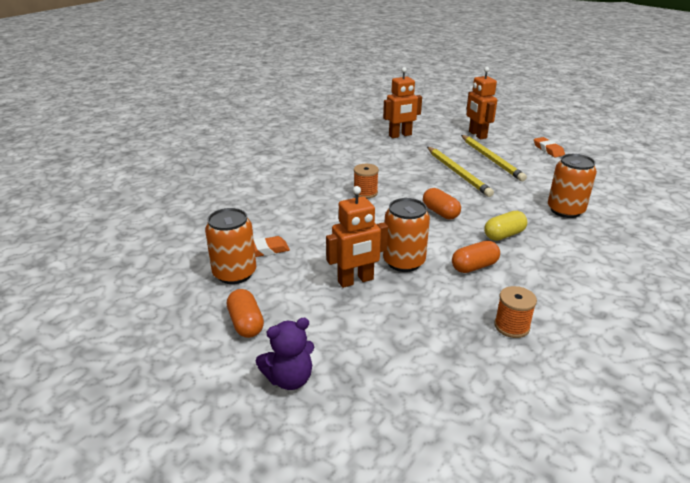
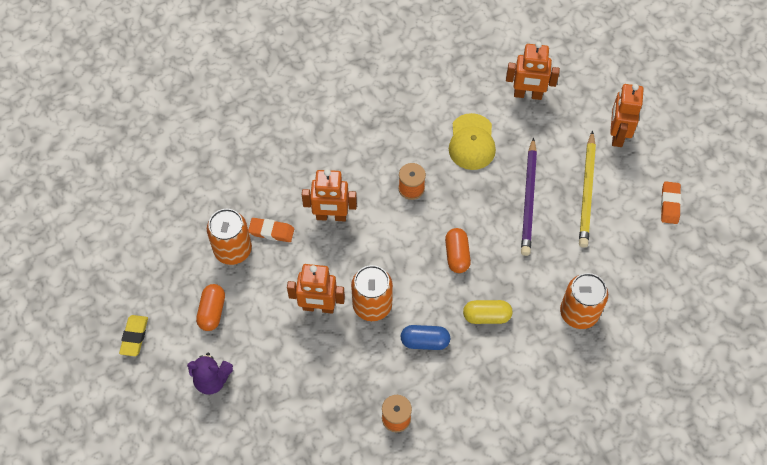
camera: 30 degrees right, 30 degrees up
(162, 380) = (134, 337): none -> yellow eraser
(313, 225) = (331, 216): none -> orange robot
(386, 162) = (472, 142): none -> yellow cap
(458, 173) = (529, 199): yellow pencil -> purple pencil
(474, 266) = (425, 341): orange capsule -> blue capsule

